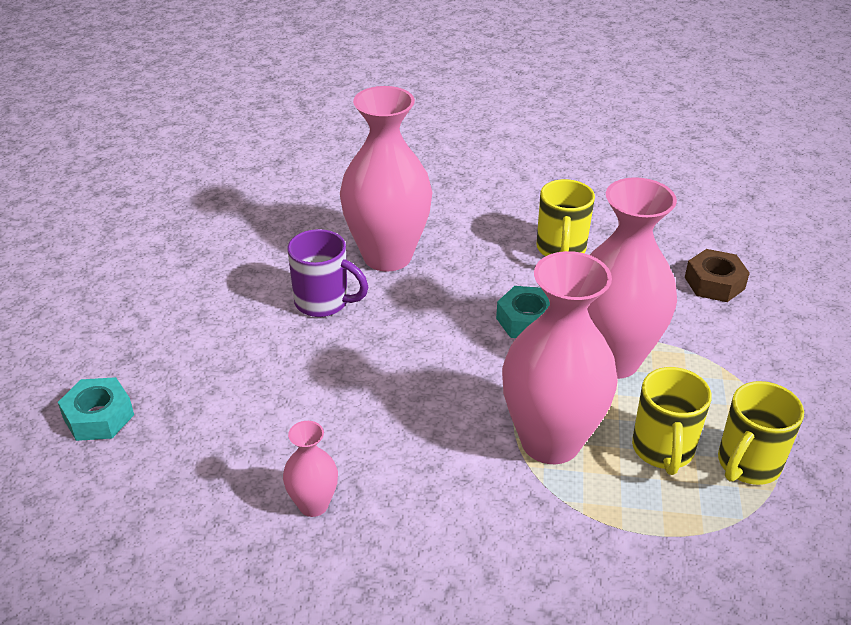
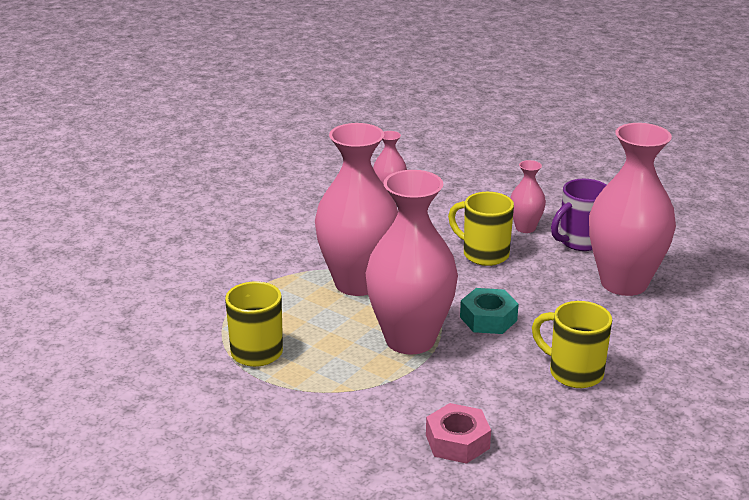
camera: 120 degrees right, 10 degrees down
(99, 417) = (520, 153): turquoise nut -> none
(319, 350) = (525, 228): none -> pink vase
(663, 450) = (304, 322): yellow mug -> yellow mug (484, 254)
(714, 283) = (457, 441): brown nut -> pink nut

